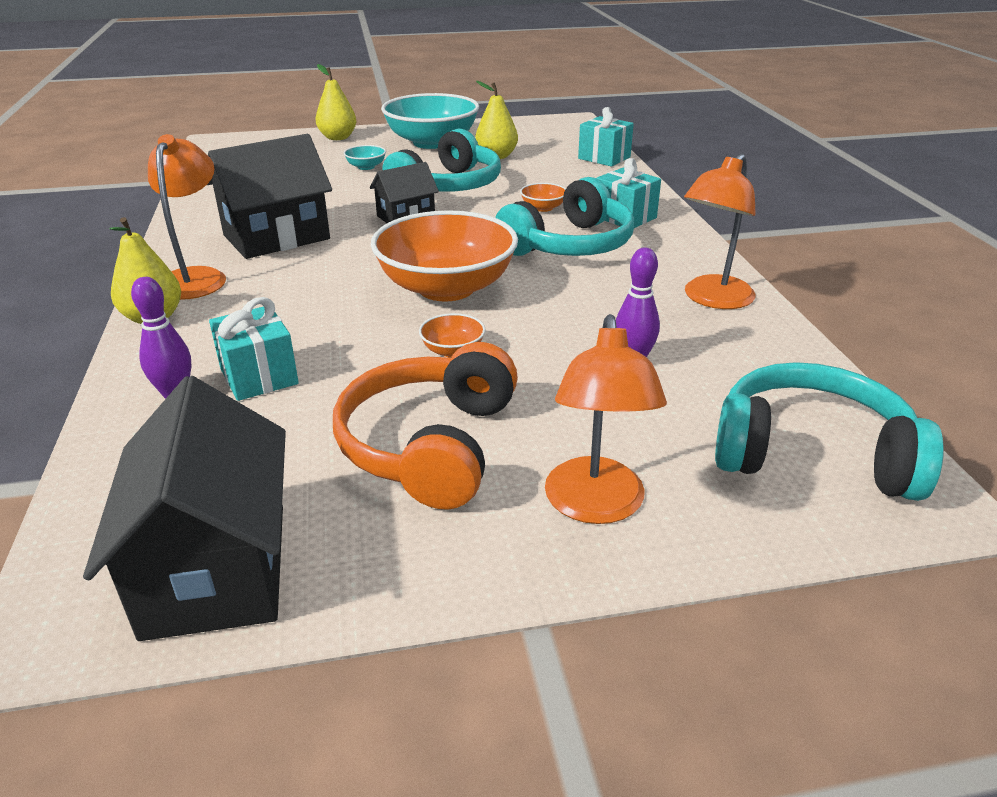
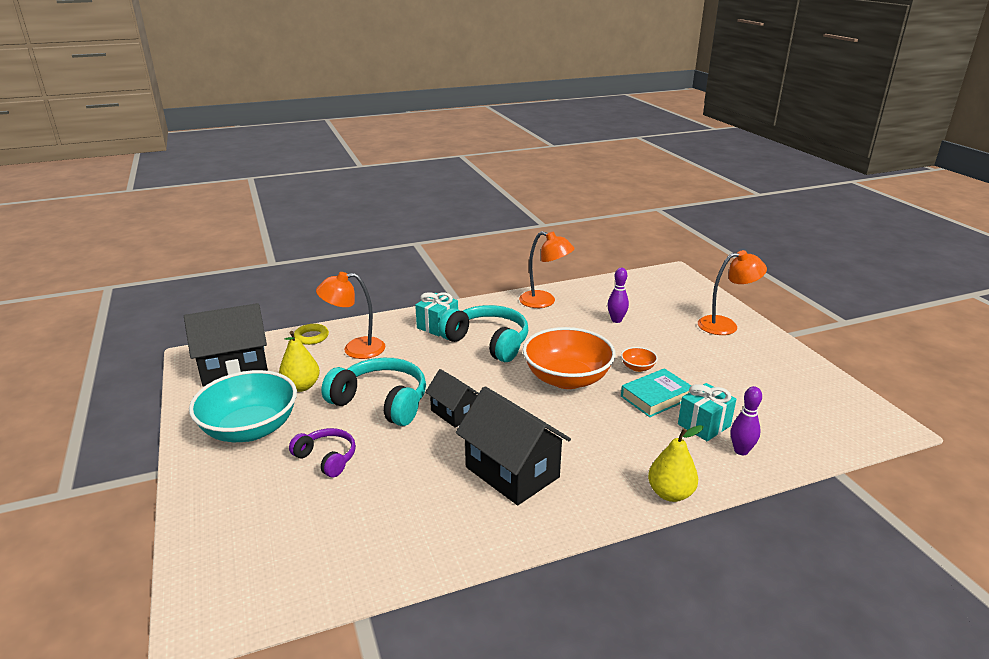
camera: 100 degrees left, 5 degrees down
(196, 277) = (601, 494): orange lamp -> orange lamp (355, 349)
(216, 569) = (832, 399): black house -> black house (234, 368)
(338, 138) = (215, 502): yellow pear -> none
(357, 350) = (656, 397): none -> turquoise book
(366, 167) = (326, 458): turquoise bowl -> purple headphones
(431, 445) = (719, 363): orange headphones -> none
(543, 208) = (425, 355): orange bowl -> none
(604, 158) = (311, 337): turquoise gift -> yellow ring
(812, 455) = (662, 287): turquoise headphones -> none

